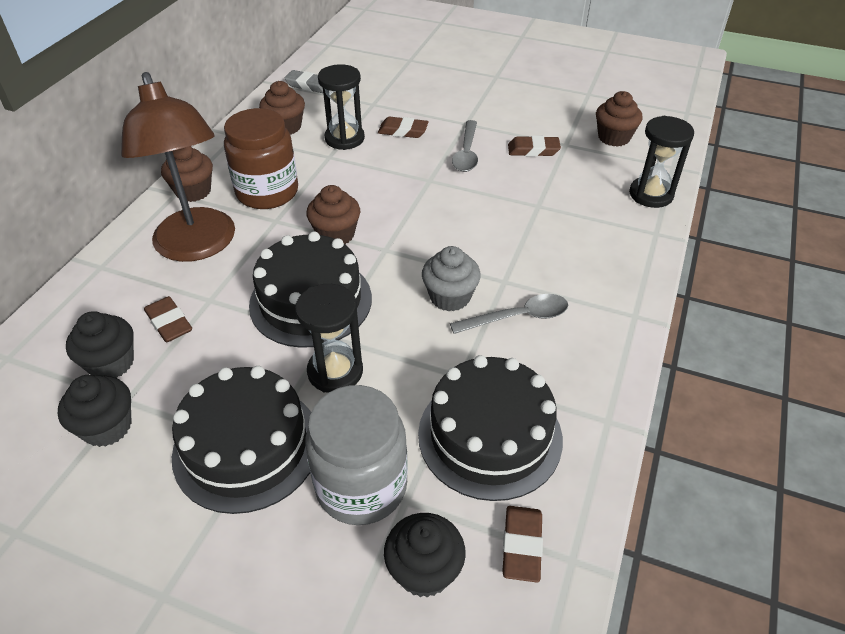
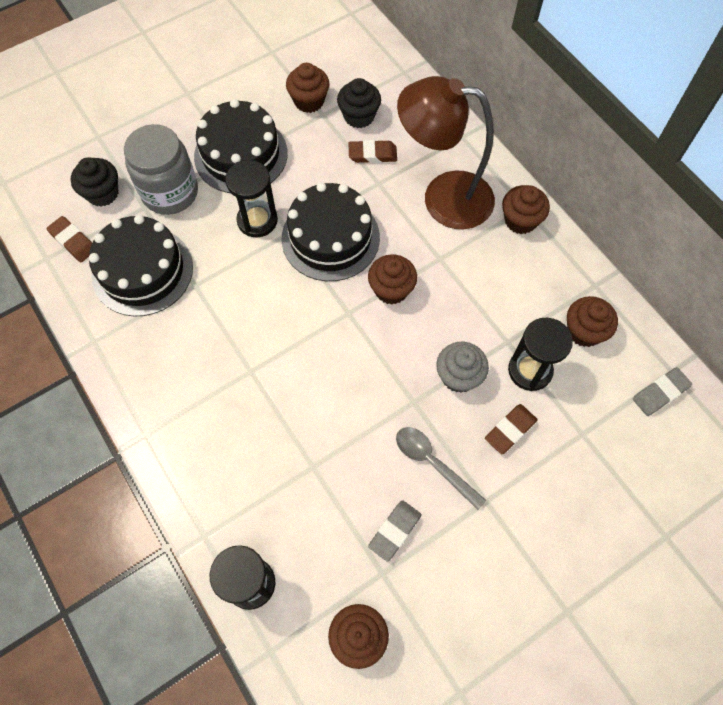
camera: 125 degrees right, 20 degrees up
(107, 427) = (309, 101): black cupcake -> brown cupcake
(267, 192) = (483, 269): brown jar -> none
(450, 297) = (265, 323): grey cupcake -> grey cupcake (458, 376)
(518, 317) = (210, 353): grey spoon -> none
(533, 150) = (394, 531): brown eraser -> grey eraser

